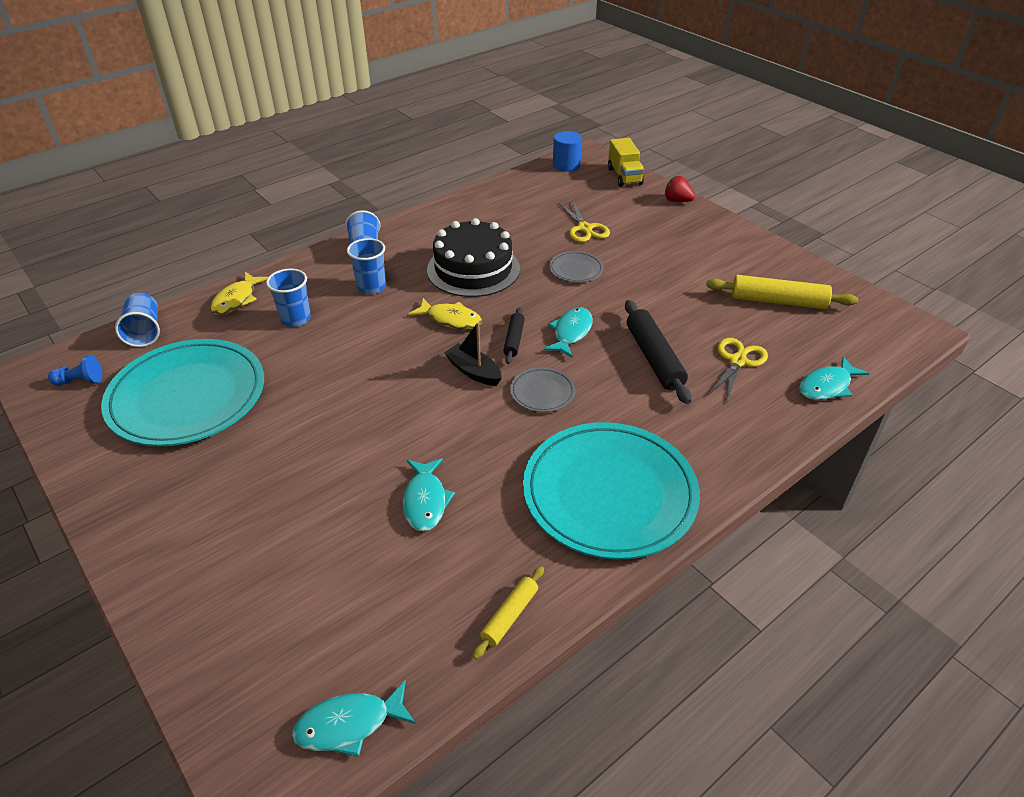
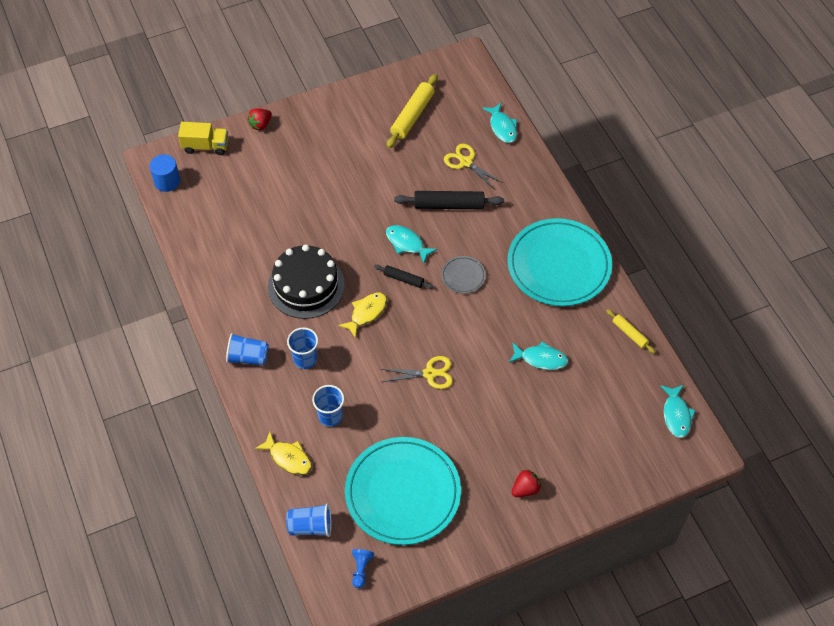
camera: 75 degrees left, 15 degrees up
(190, 522) = (525, 489): none -> red strawberry
(474, 372) = (430, 310): black boat -> none
(576, 269) = (331, 219): grey plate -> none
(584, 228) = (276, 197): yellow scissors -> yellow scissors (429, 373)

